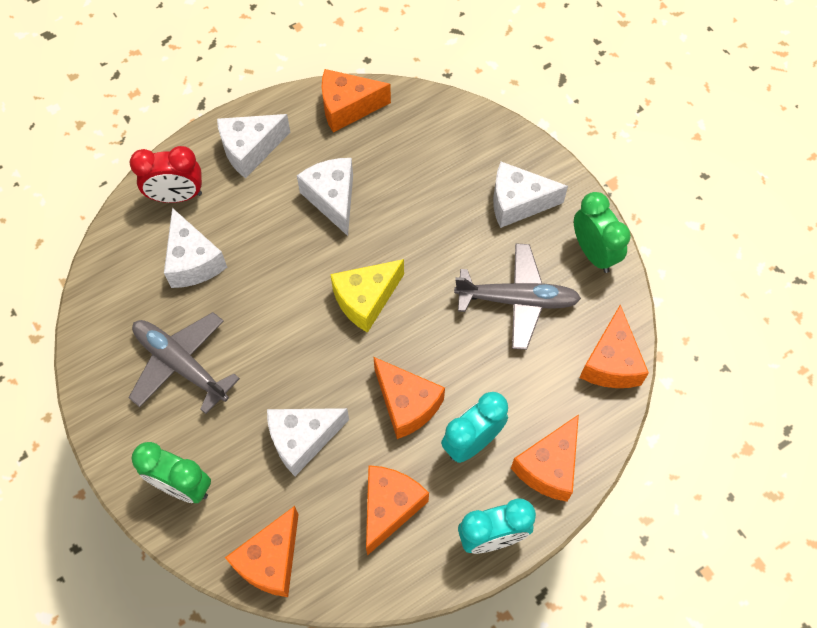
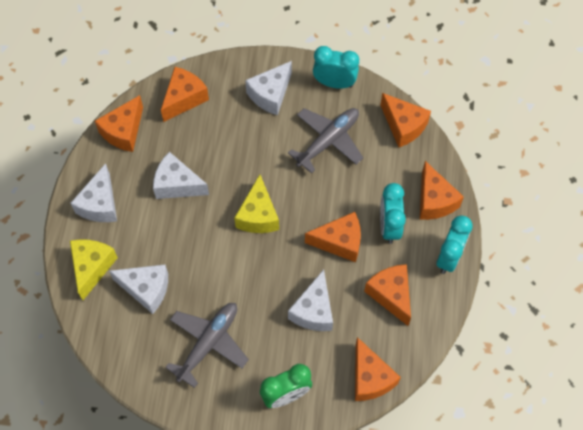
camera: 50 degrees left, 0 degrees up
(177, 196) = (92, 267): red clock -> yellow cheese
(181, 364) = (208, 343): grey plane -> grey plane turned 135 degrees clockwise
(435, 130) = (184, 99): none -> orange cheese
(593, 253) = (334, 83): green clock -> turquoise clock

